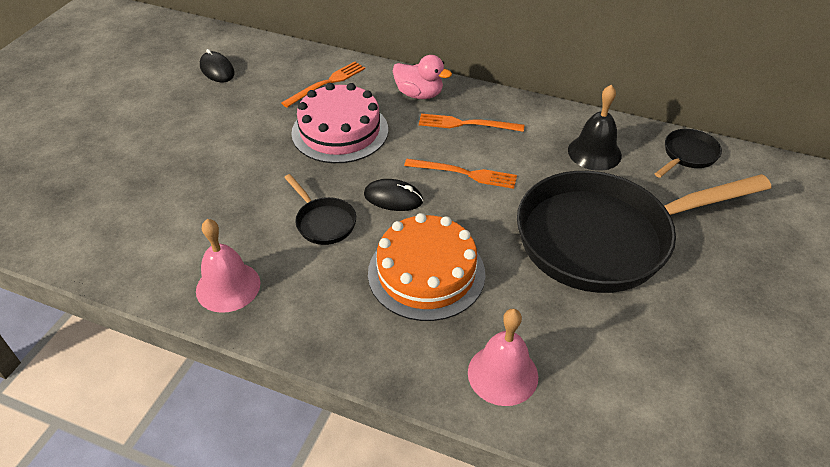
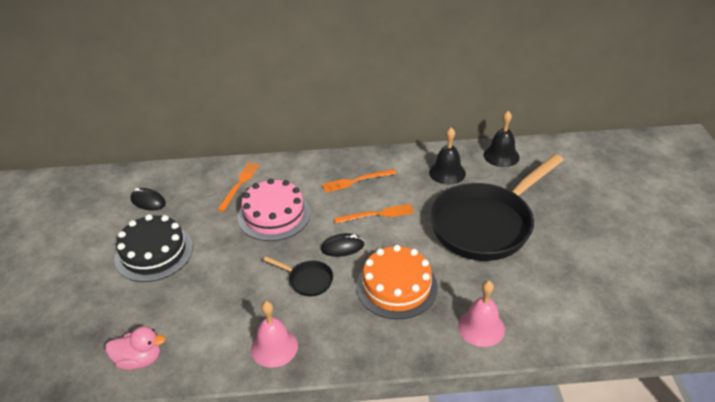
camera: 25 degrees left, 5 degrees down
(181, 127) = (154, 253): none -> black cake
(419, 94) = (310, 171): pink duck -> pink duck (139, 360)
(687, 155) = (501, 155): black pan -> black bell

